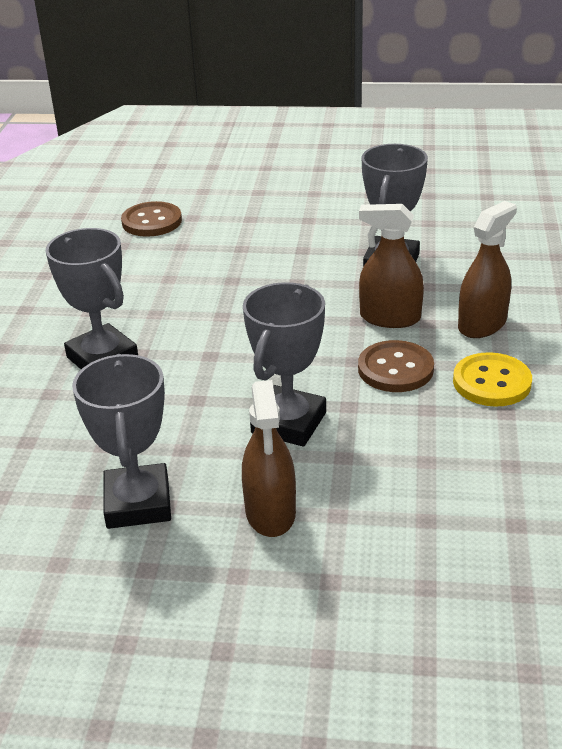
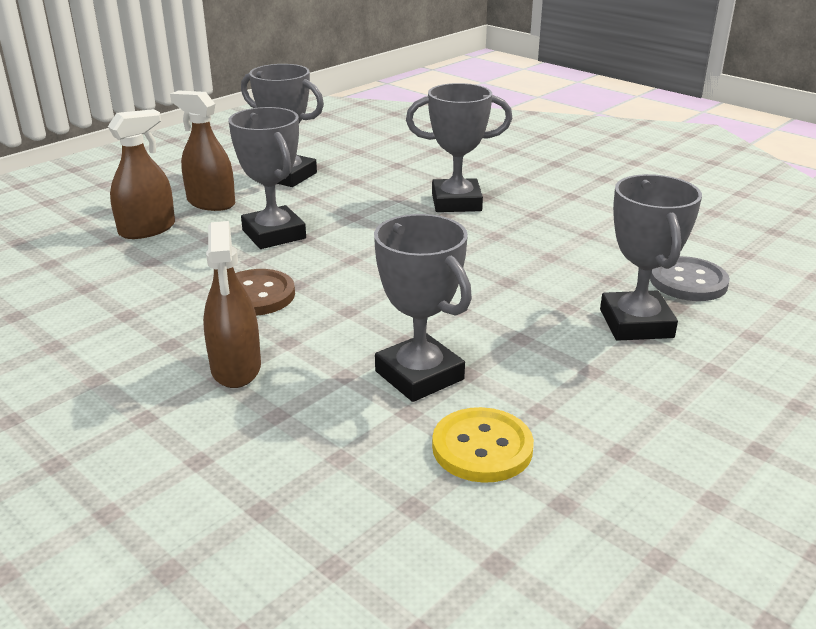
camera: 125 degrees right, 5 degrees down
(152, 221) = (688, 282): brown button -> grey button
(234, 222) = (636, 323): none -> grey trophy
(390, 318) = (326, 326): brown spray bottle -> brown spray bottle (147, 229)
(491, 382) = (164, 327): yellow button -> yellow button (482, 448)

